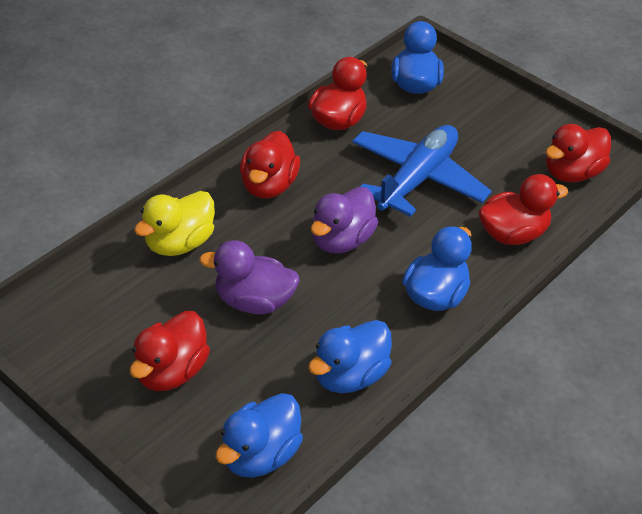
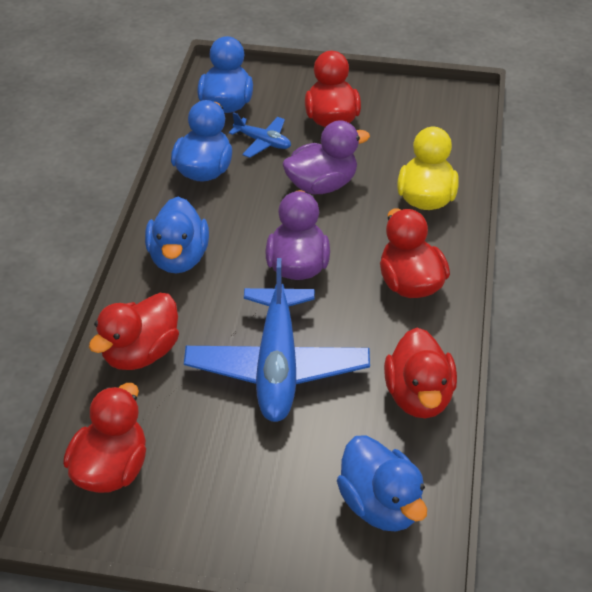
camera: 150 degrees right, 0 degrees up
(265, 380) = (263, 142): none -> blue plane

